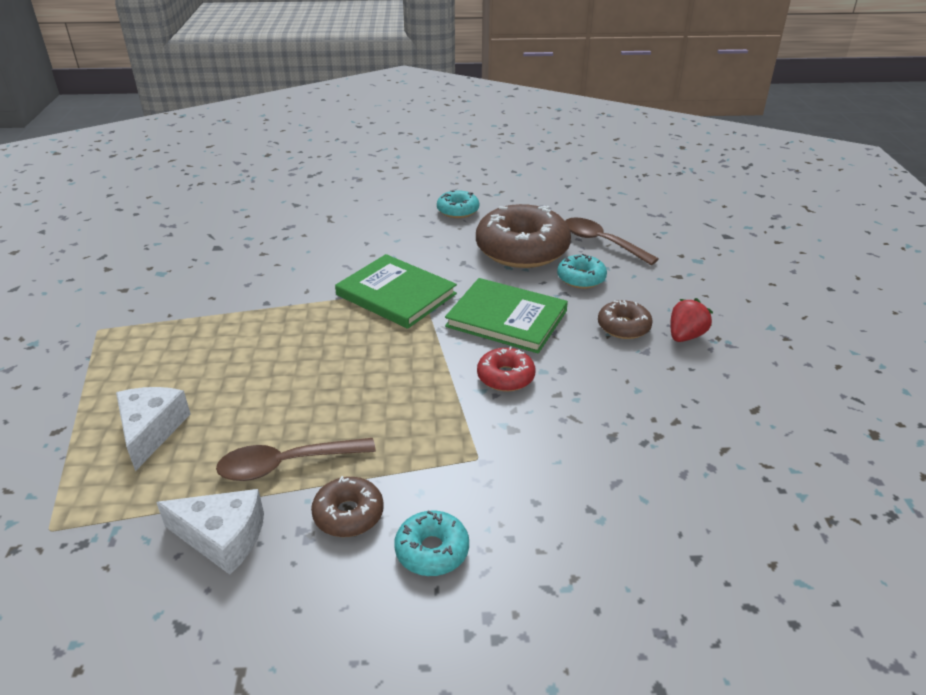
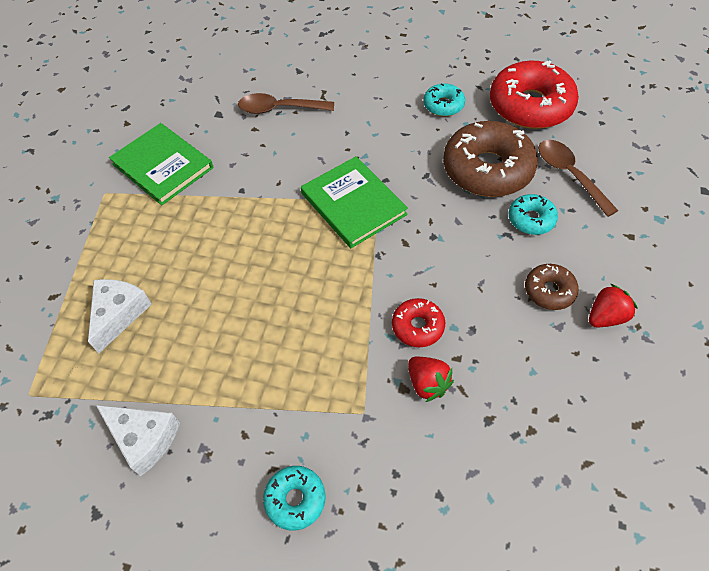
camera: 20 degrees right, 20 degrees up
(286, 464) = (209, 377): brown spoon -> brown spoon (279, 109)
(348, 514) = (242, 443): brown donut -> none
(506, 318) = (442, 256): green book -> green book (163, 166)
(536, 420) = (427, 384): none -> red strawberry
(542, 201) = (530, 106): none -> red donut

